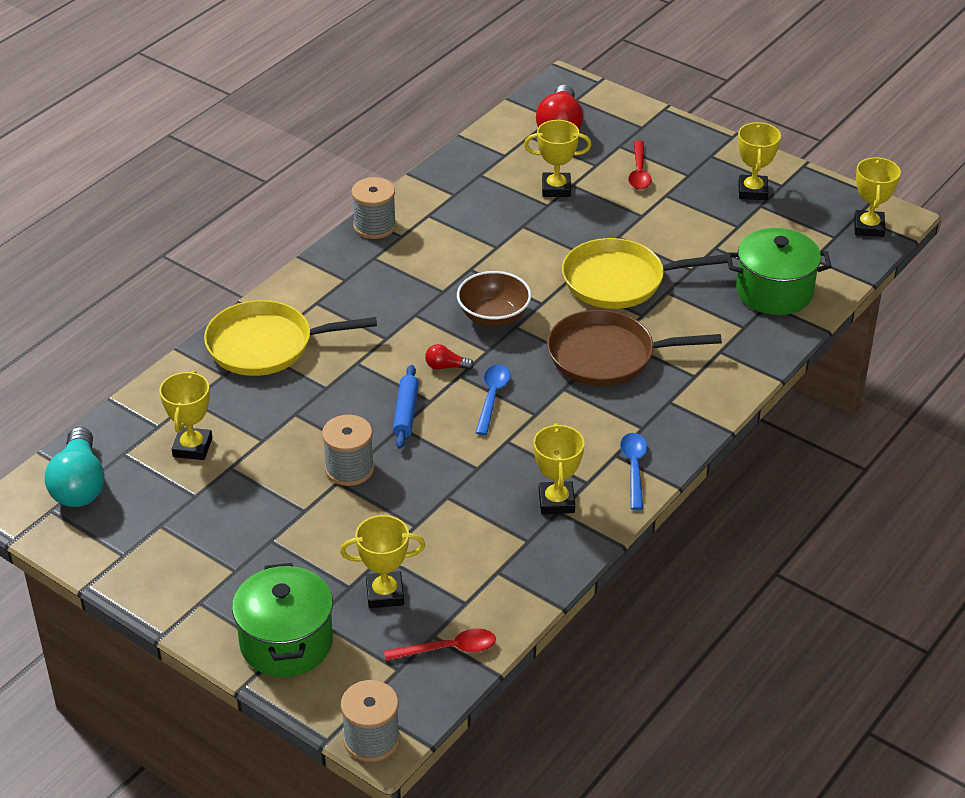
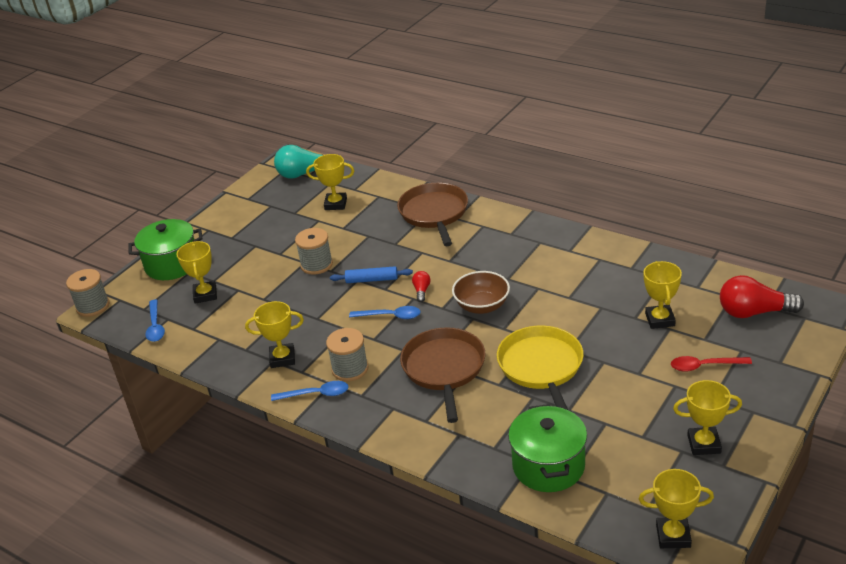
camera: 90 degrees right, 5 degrees down
(265, 345) = (434, 213): yellow pan -> brown pan
(374, 226) = (577, 237): grey spool -> grey spool (350, 369)
(448, 649) = (155, 326): red spoon -> blue spoon

